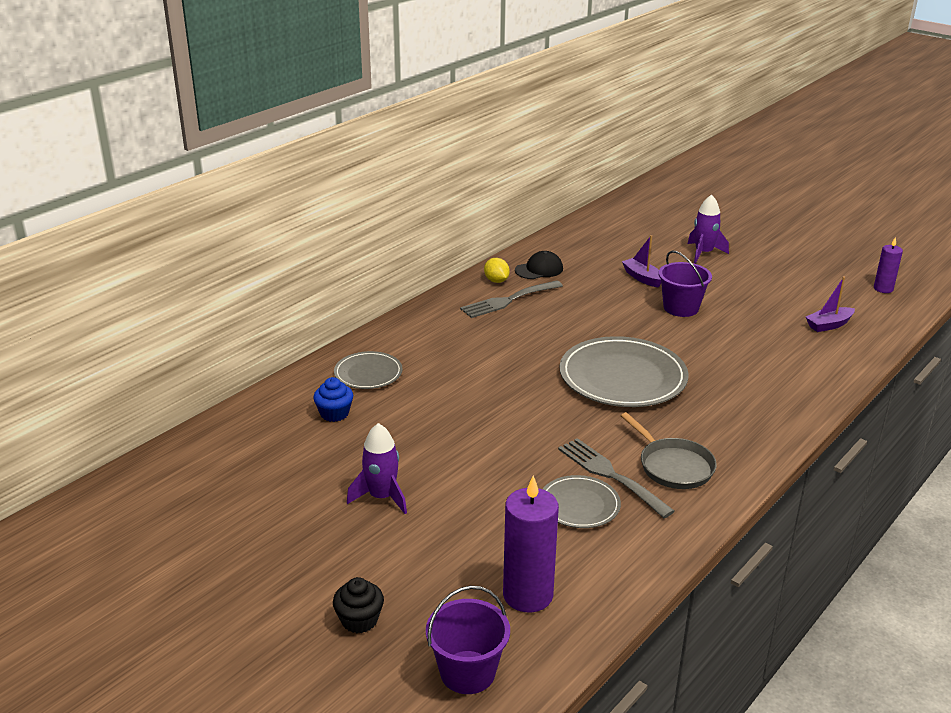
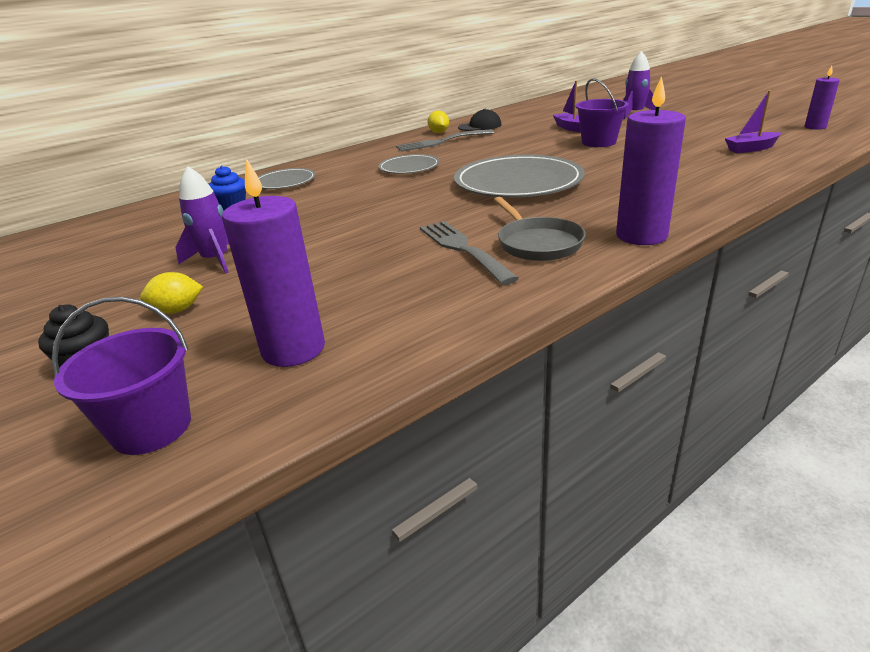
camera: 15 degrees right, 0 degrees up
(394, 561) = (177, 310): none -> yellow lemon
(579, 505) = (412, 271): grey plate -> grey plate (409, 167)
(757, 454) = (641, 236): none -> purple candle

